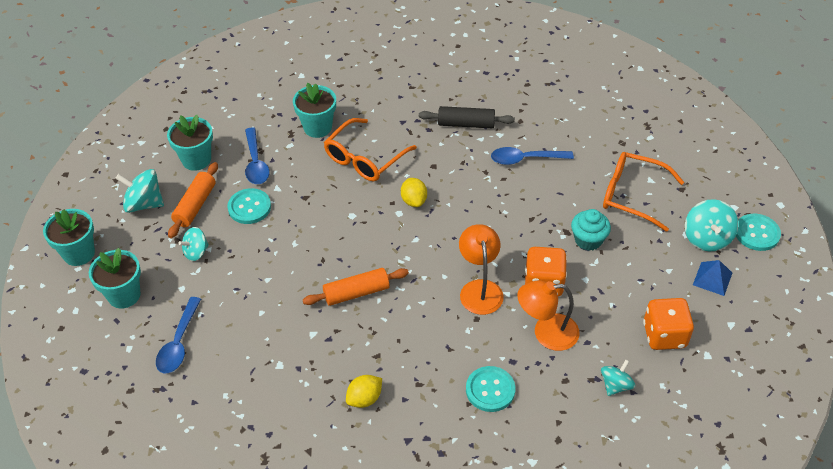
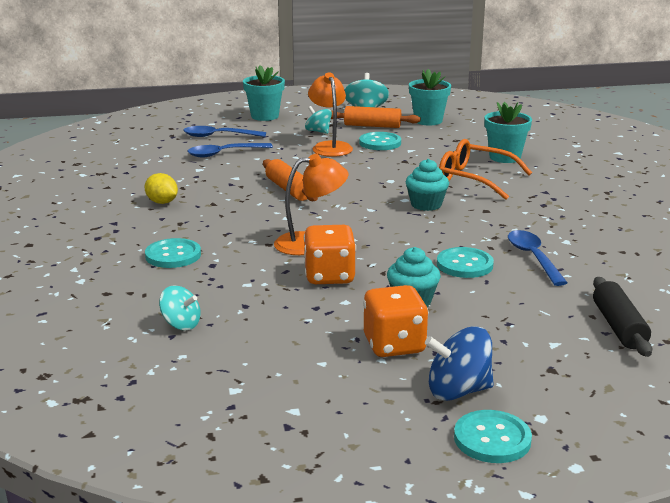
camera: 80 degrees right, 25 degrees down
(79, 253) = (303, 100): turquoise flower pot -> none
(256, 163) = (438, 140): blue spoon -> blue spoon (224, 154)
(414, 201) = (426, 205): yellow lemon -> turquoise cupcake
(466, 124) = (568, 222): black rolling pin -> black rolling pin (619, 327)
(532, 199) = (464, 265): none -> turquoise button
(546, 333) = (254, 281): orange lamp -> orange lamp (330, 146)
(632, 195) = (513, 330): orange glasses -> none
(664, 335) = (264, 356): orange dice -> orange dice (394, 345)
(707, 238) = (458, 391): turquoise spinning top -> blue spinning top
(712, 278) = (378, 395): blue pyramid -> none

